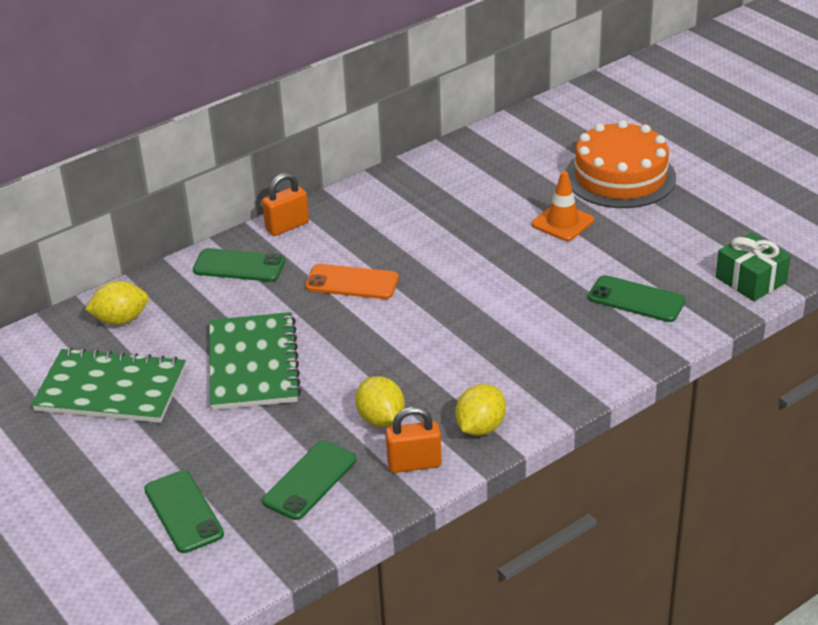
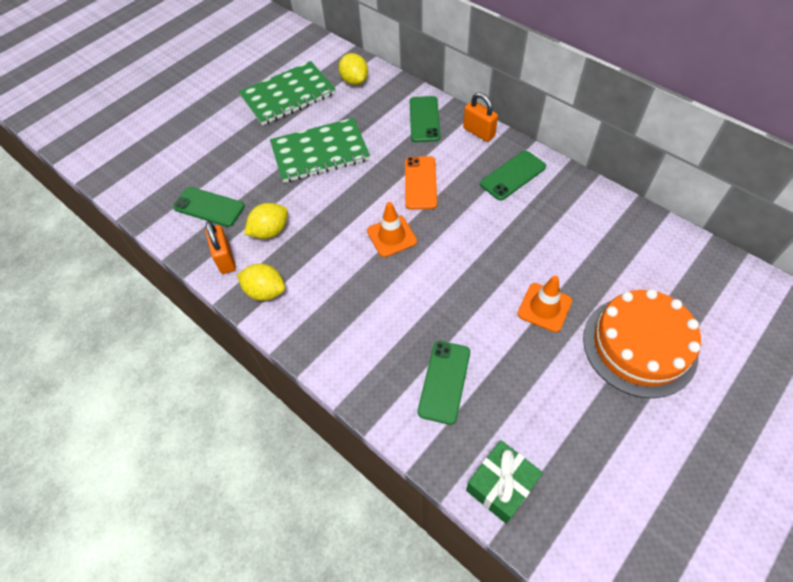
camera: 80 degrees right, 20 degrees up
(111, 389) = (288, 95): green notebook -> green notebook turned 60 degrees clockwise
(183, 512) = (182, 155): green phone -> green phone (513, 175)
(429, 315) = (391, 236): none -> orange traffic cone

